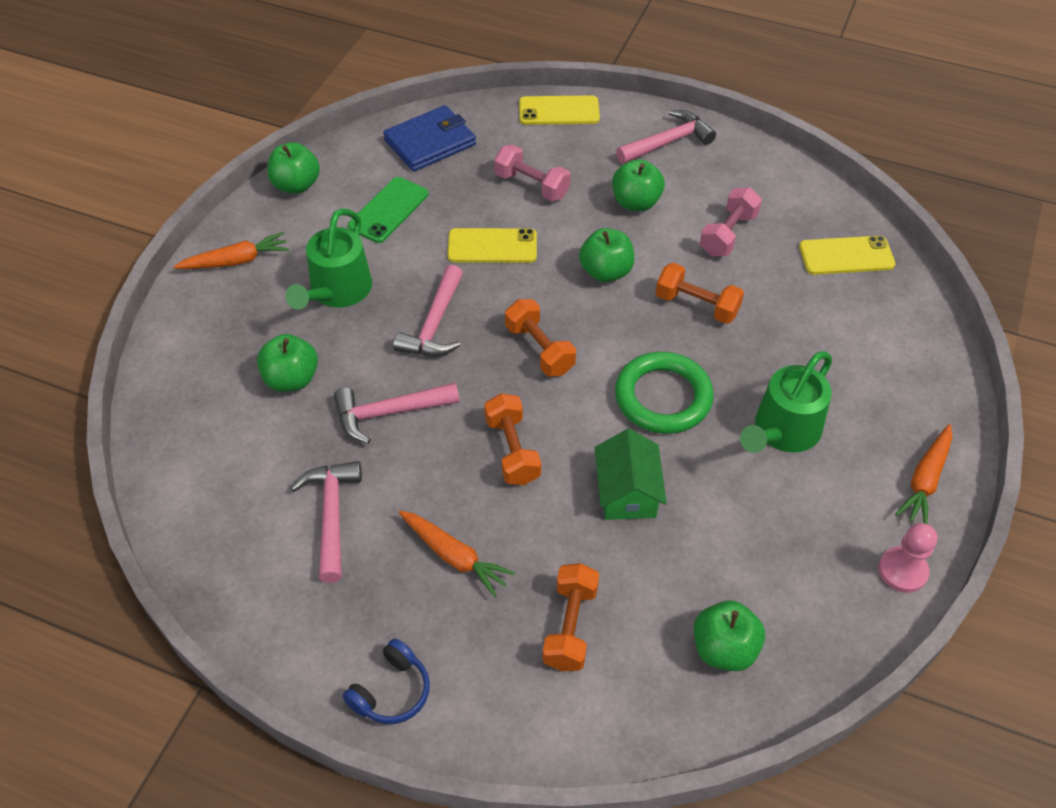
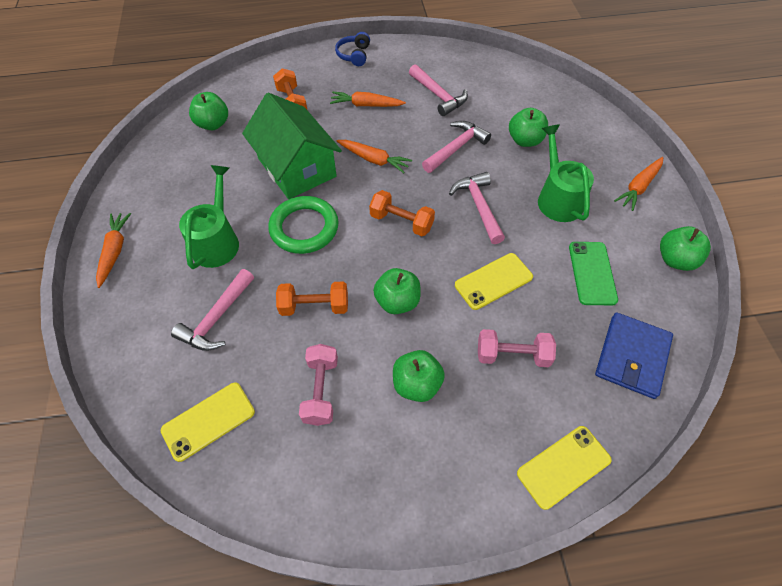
camera: 150 degrees right, 5 degrees up
(512, 450) = (374, 160): orange dumbbell -> orange carrot
(627, 492) = (297, 167): green house -> green house, size x1.72
(668, 142) = (433, 483): pink hammer -> pink hammer (217, 318)
(902, 571) = (124, 194): pink pawn -> none

